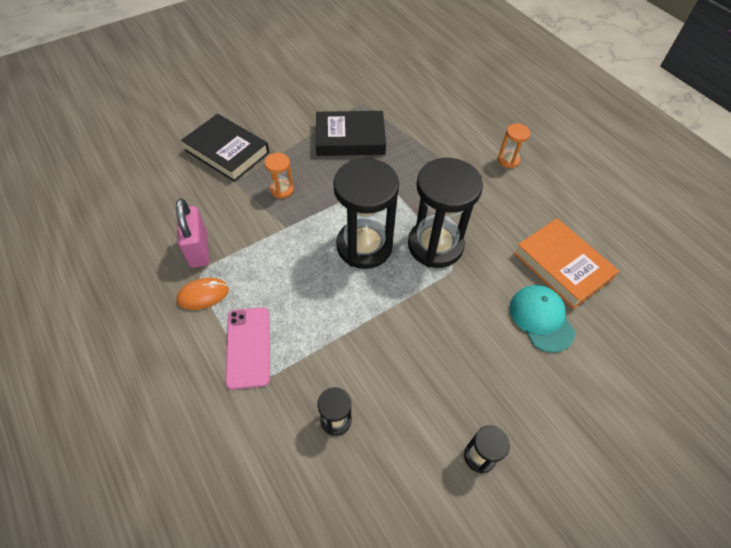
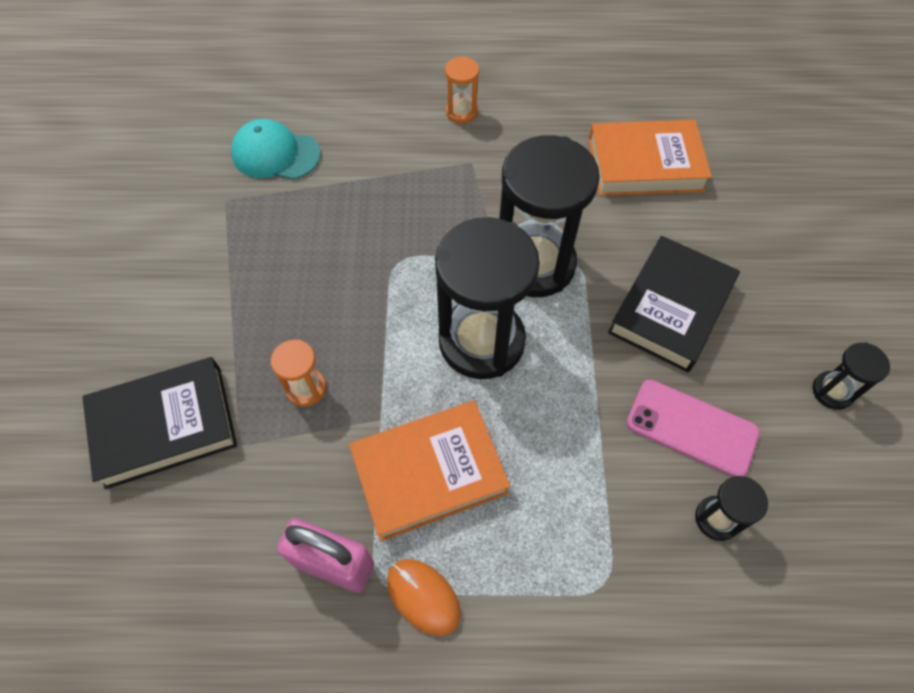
camera: 55 degrees left, 5 degrees up
(203, 295) = (423, 596): orange mouse -> orange mouse turned 60 degrees counterclockwise
(248, 347) = (551, 574): pink phone -> pink phone (691, 428)
(270, 263) = (429, 473): none -> orange book
(350, 138) = (281, 251): black book -> black book (670, 308)
(541, 319) = (699, 227): turquoise cap -> turquoise cap (275, 154)

